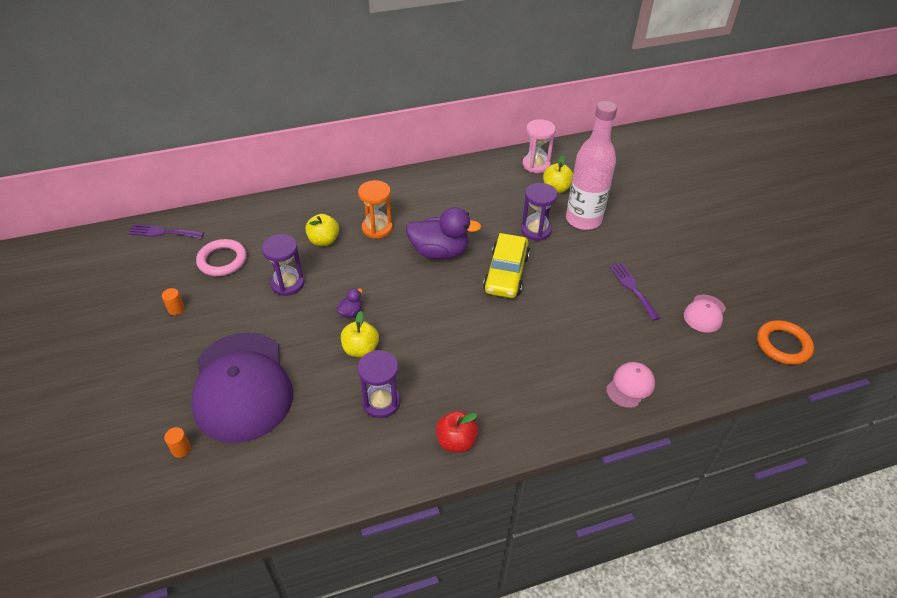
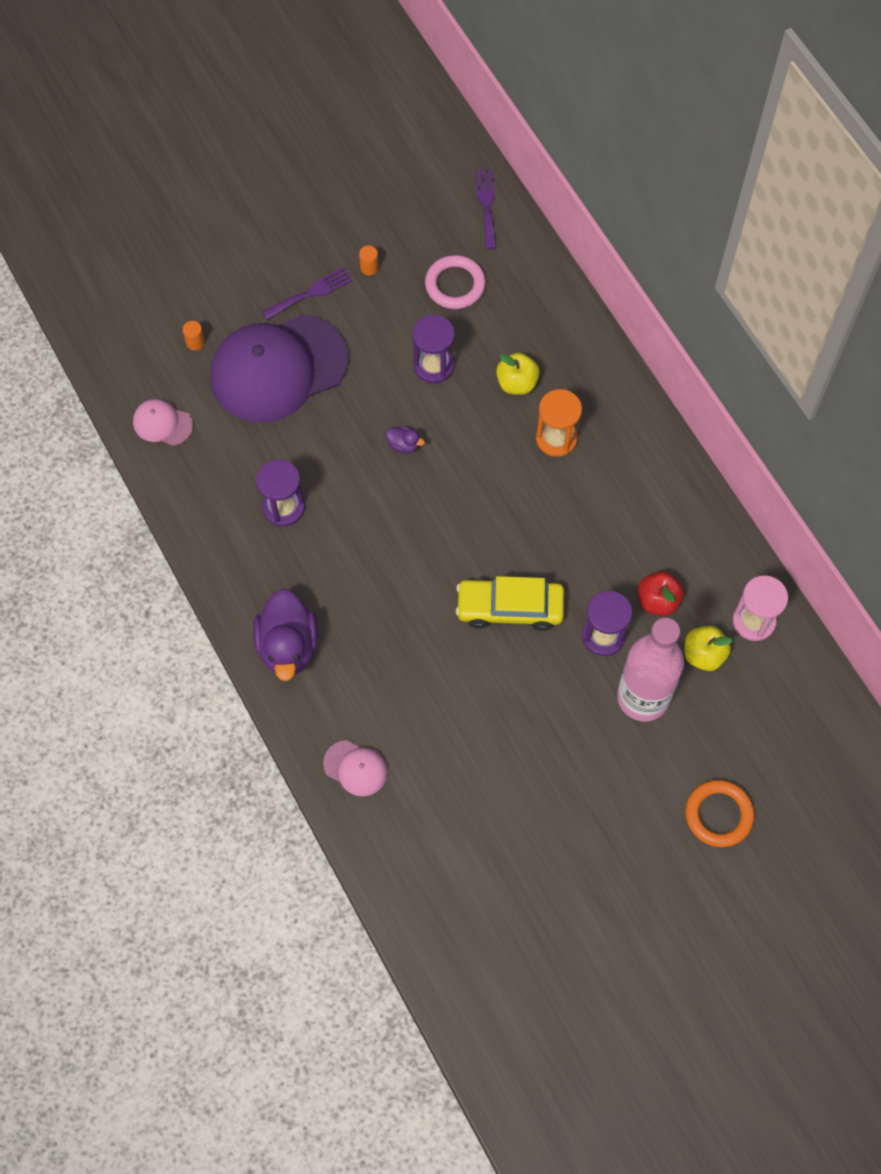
camera: 80 degrees right, 20 degrees up
(360, 349) = (351, 469): yellow apple -> none
(439, 252) = (529, 522): purple duck -> purple duck (288, 646)
(456, 441) = (247, 591): red apple -> red apple (658, 601)
(632, 288) = (519, 768): purple fork -> purple fork (311, 293)
(704, 313) = (493, 861): pink cap -> pink cap (162, 423)
(783, 345) = (459, 958): orange ring -> orange ring (718, 815)

